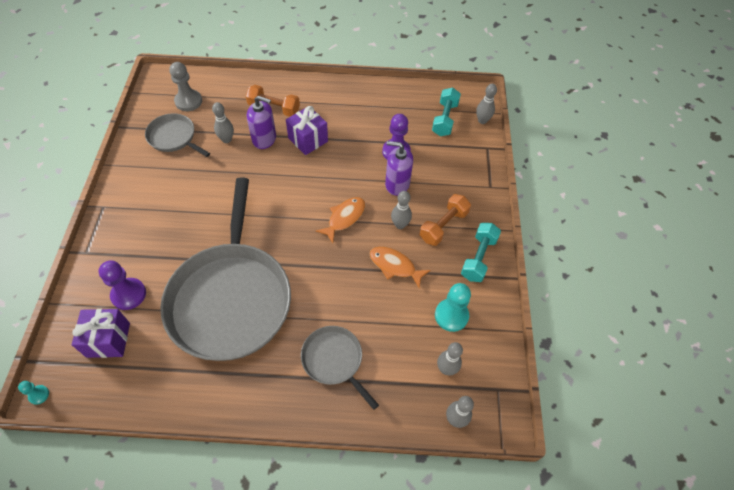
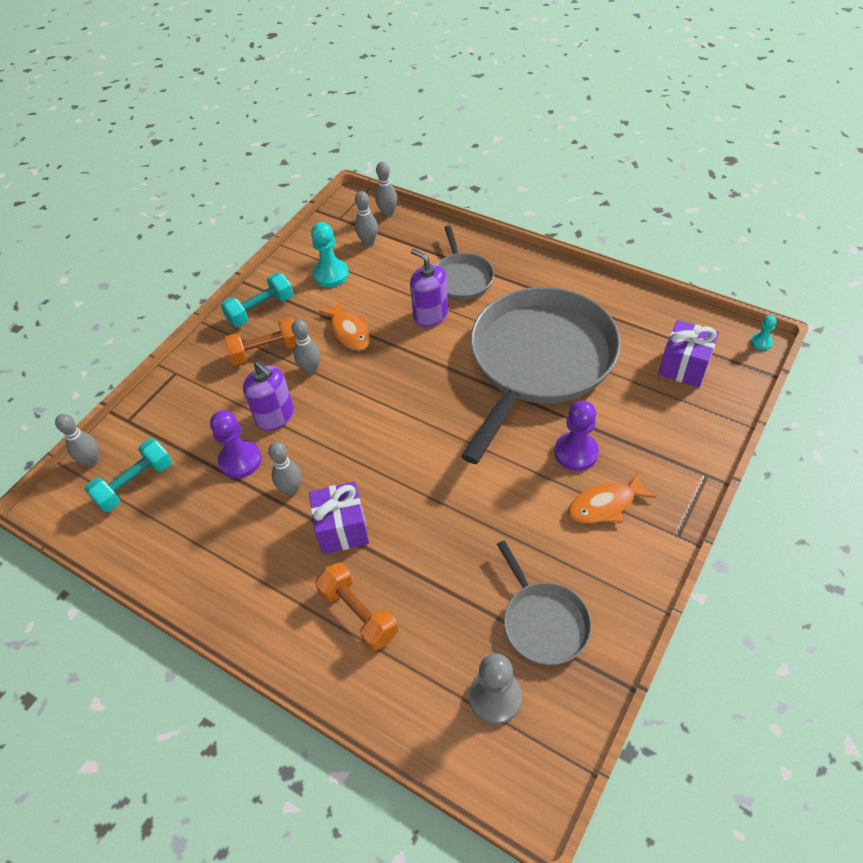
camera: 145 degrees left, 5 degrees down
(128, 294) = (655, 404): purple pawn -> purple pawn (576, 452)
(226, 139) = (461, 581): grey bowling pin -> grey bowling pin (291, 489)
(264, 139) = (404, 557): purple soap dispenser -> purple soap dispenser (431, 315)
(344, 218) = (366, 399): orange fish -> orange fish (605, 505)

